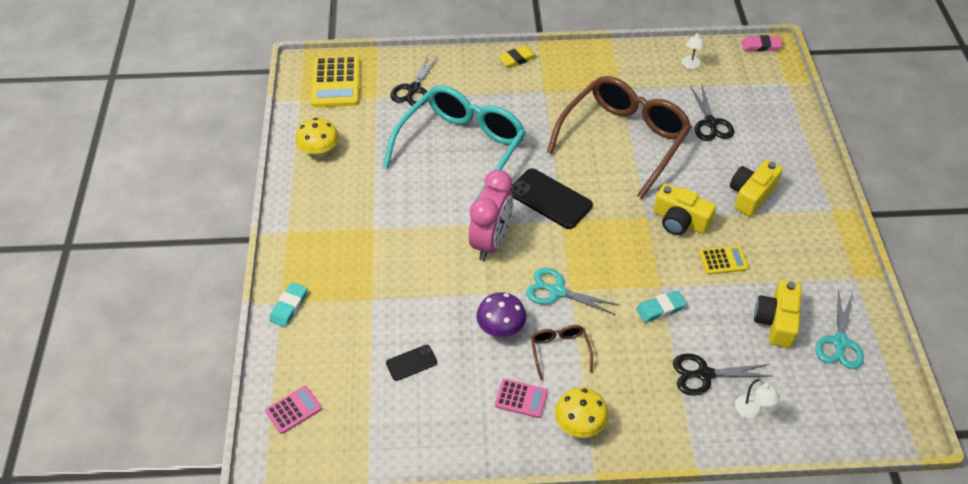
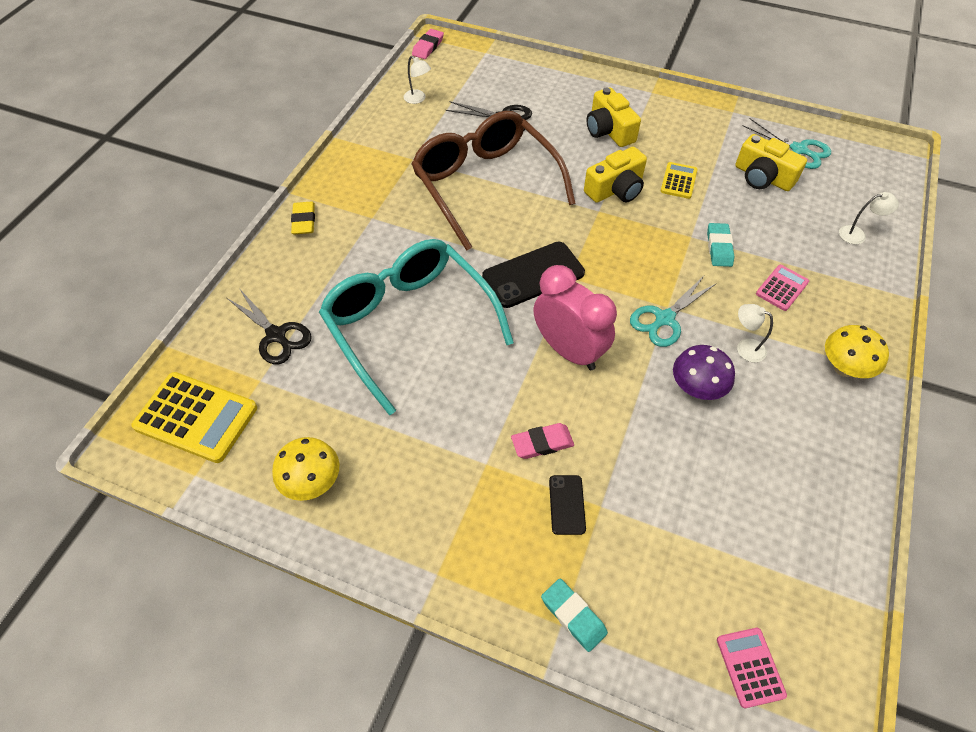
camera: 65 degrees left, 5 degrees up
(404, 252) = (542, 443): none -> pink eraser
(411, 363) = (716, 496): black phone -> black phone (567, 504)
(521, 398) = (798, 406): pink calculator -> pink calculator (781, 288)
(559, 351) = (745, 347): brown glasses -> white lamp
(704, 374) = (808, 249): black scissors -> none

